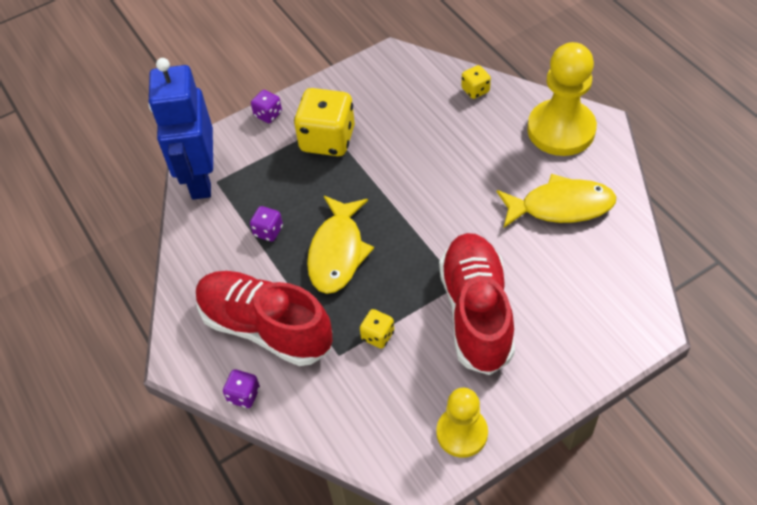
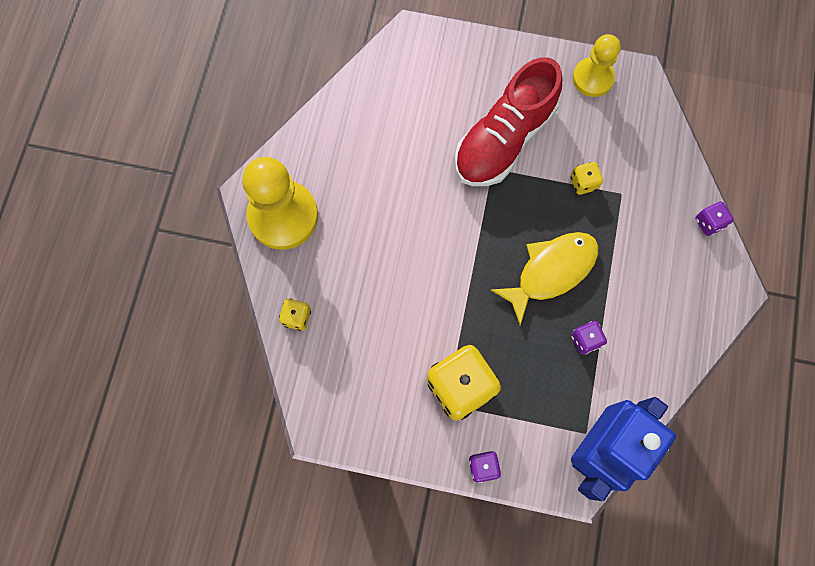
camera: 140 degrees left, 20 degrees up
(265, 327) = (654, 259): red shoe -> none
(561, 206) = (361, 158): yellow fish -> none

